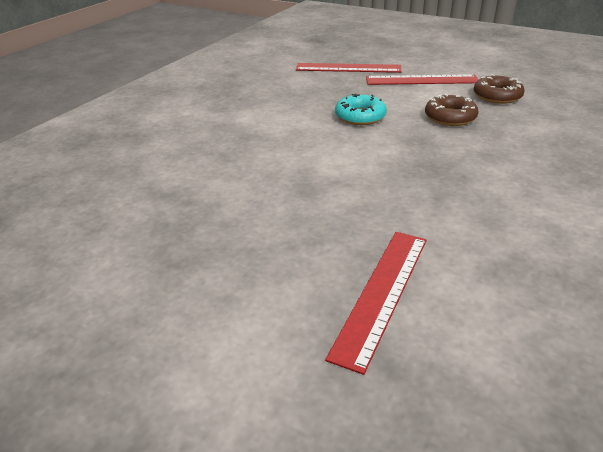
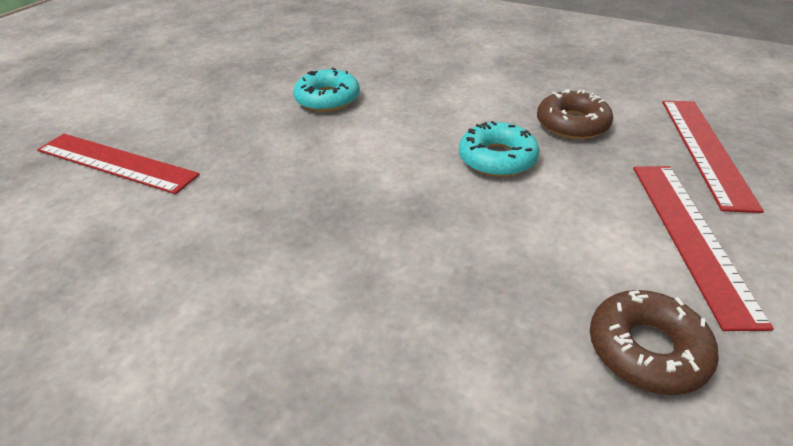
camera: 90 degrees right, 5 degrees up
(266, 180) = (327, 99): none -> turquoise donut
(450, 117) = (511, 255): brown donut -> brown donut (572, 124)

